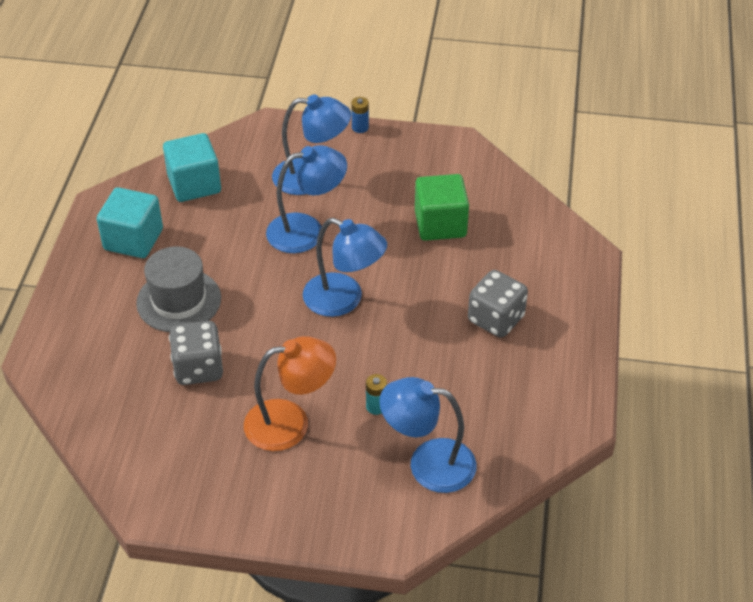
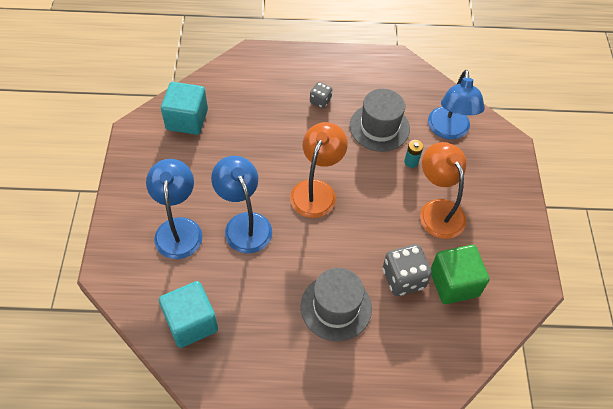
camera: 100 degrees left, 10 degrees up
(133, 239) = (268, 361): turquoise cube -> turquoise cube (187, 120)
(344, 300) = (316, 190): blue lamp -> orange lamp
(360, 127) = (112, 199): blue battery -> none
(440, 224) = (229, 136): green cube -> green cube (454, 283)
(442, 379) = (379, 127): none -> grey hat
(496, 319) = (320, 101): grey dice -> grey dice, size x0.56

